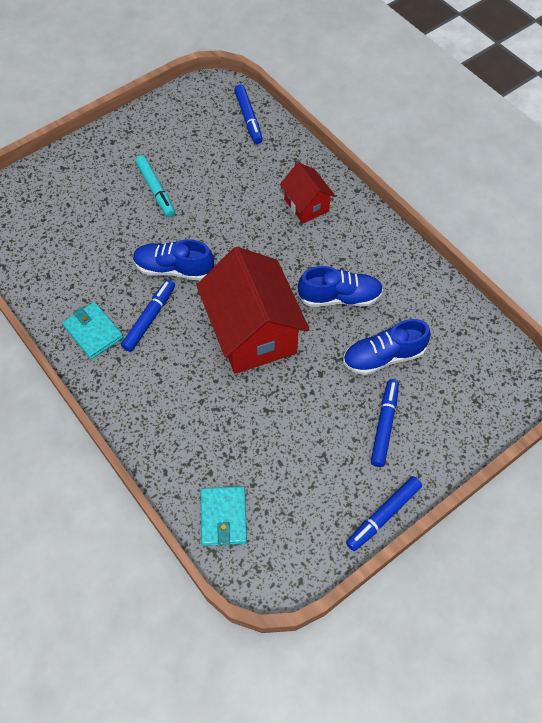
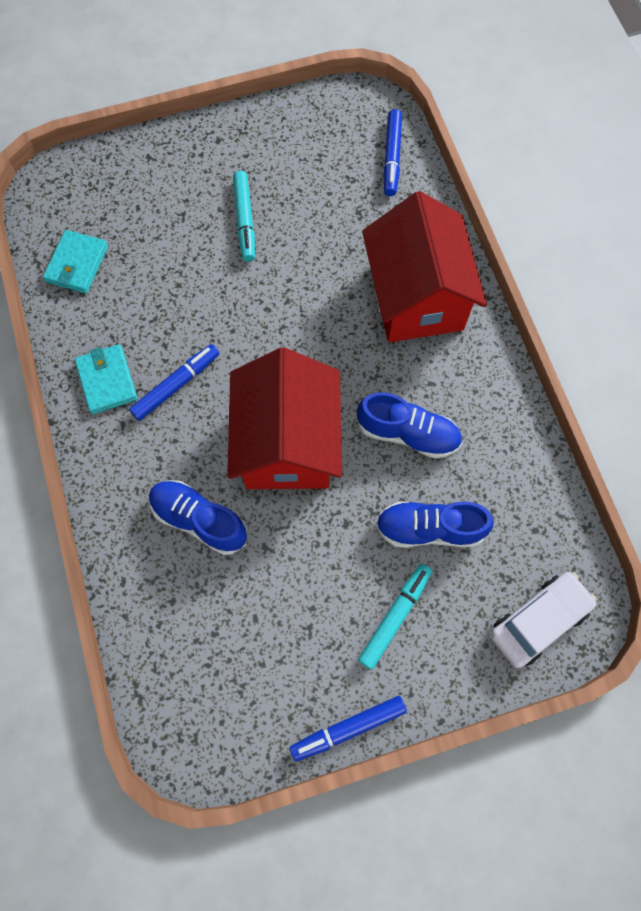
camera: 20 degrees right, 10 degrees up
(174, 269) = (227, 331): blue shoe -> blue shoe (199, 520)
(223, 517) = (166, 661): turquoise wallet -> turquoise wallet (77, 264)
(306, 205) = (416, 297): red house -> red house, size x1.92
(384, 425) = (395, 616): blue marker -> turquoise marker
(488, 392) = (538, 620): none -> white car

